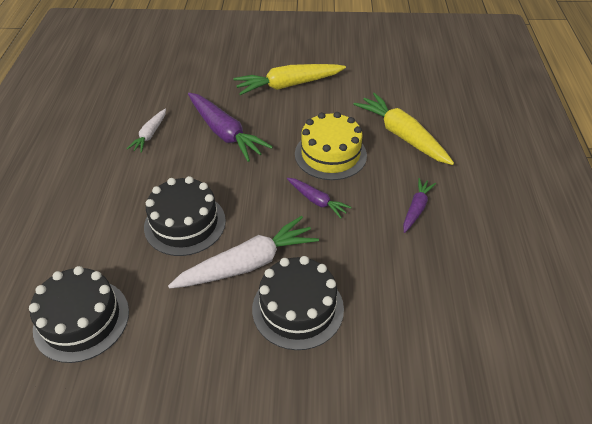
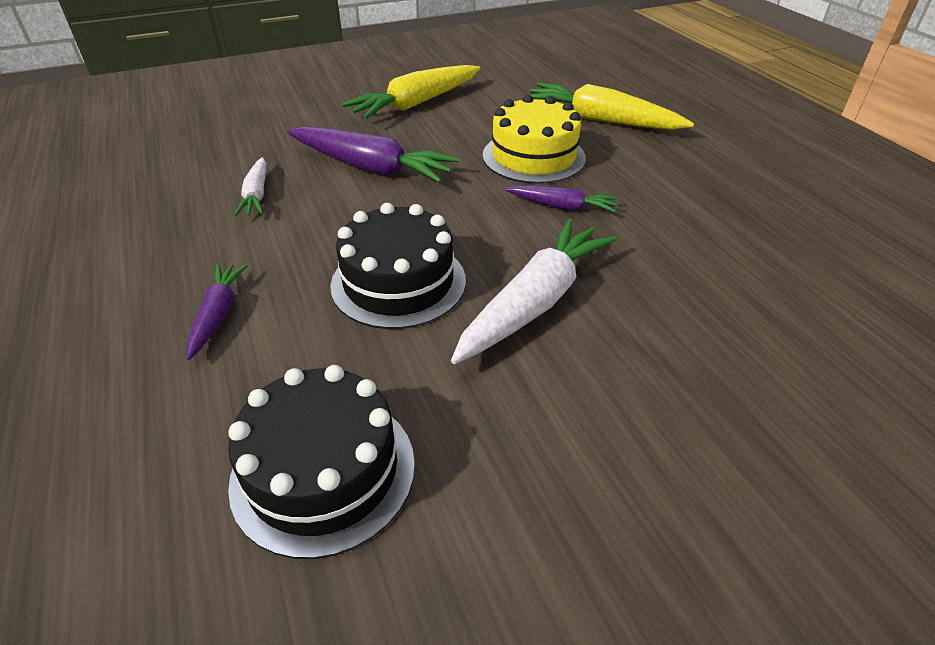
camera: 25 degrees left, 5 degrees down
(298, 308) = (653, 331): black cake -> none
(416, 209) = (688, 182): purple carrot -> purple carrot (218, 315)

